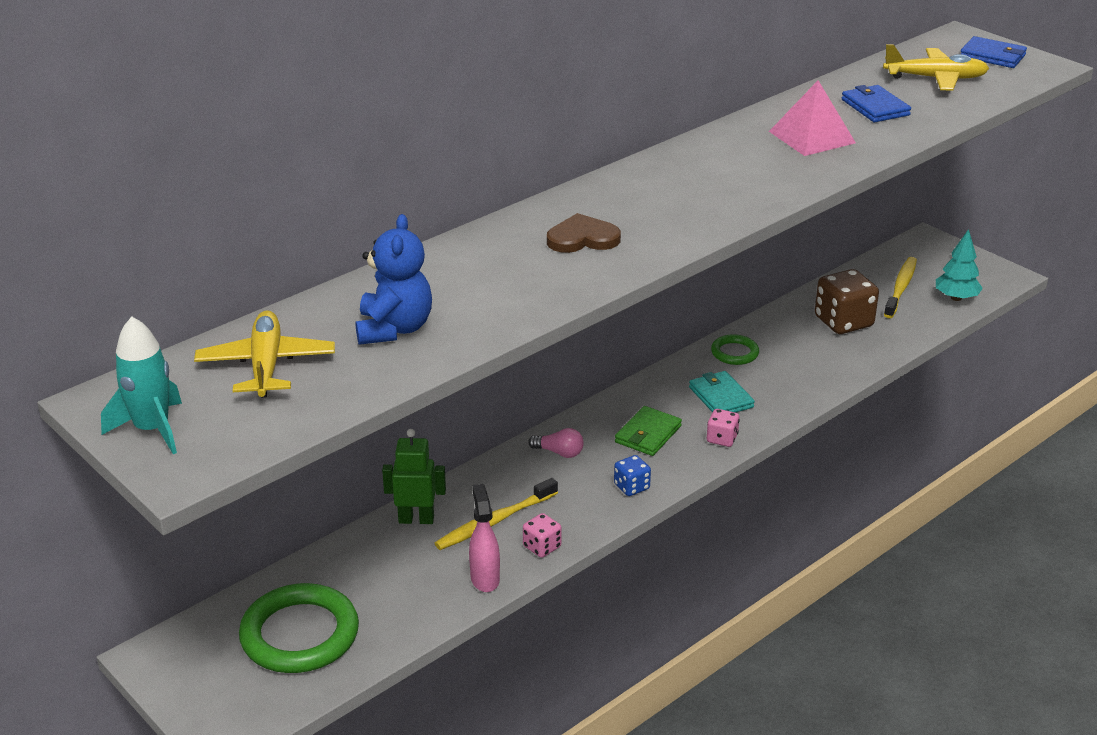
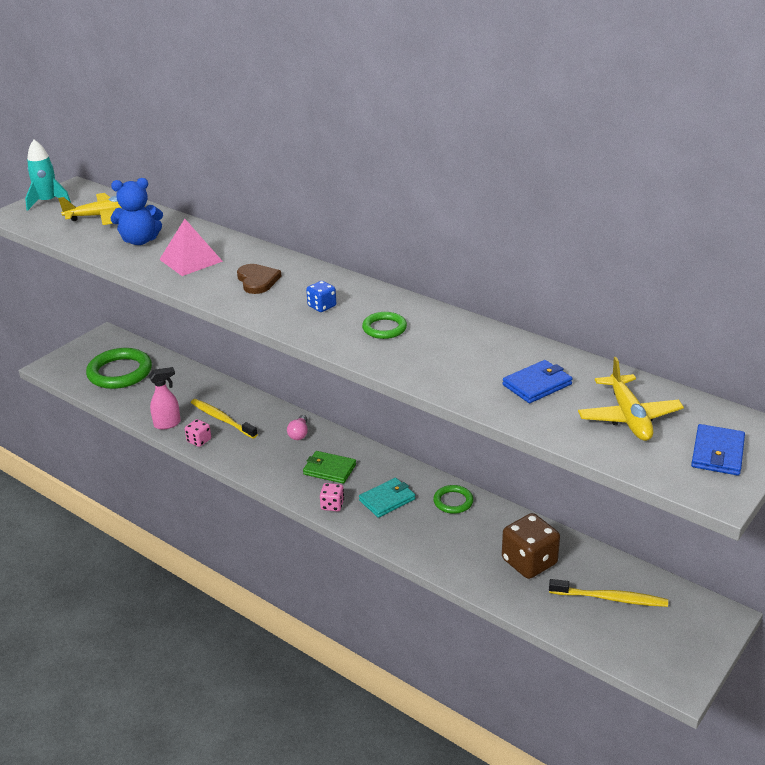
camera: 80 degrees right, 0 degrees up
(416, 519) = (221, 391): green robot -> none
(631, 487) = (266, 469): blue dice -> blue dice (322, 306)
(740, 168) = (384, 328): none -> green ring
(812, 137) = (457, 356): pink pyramid -> pink pyramid (191, 260)
(956, 298) = (611, 640): turquoise tree -> none

